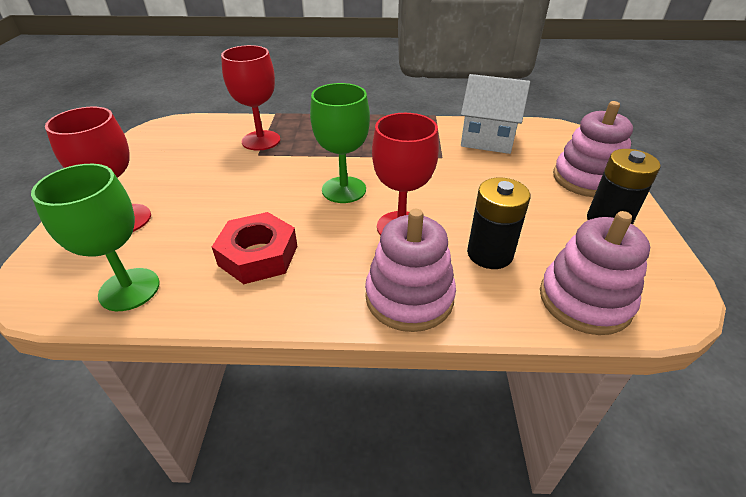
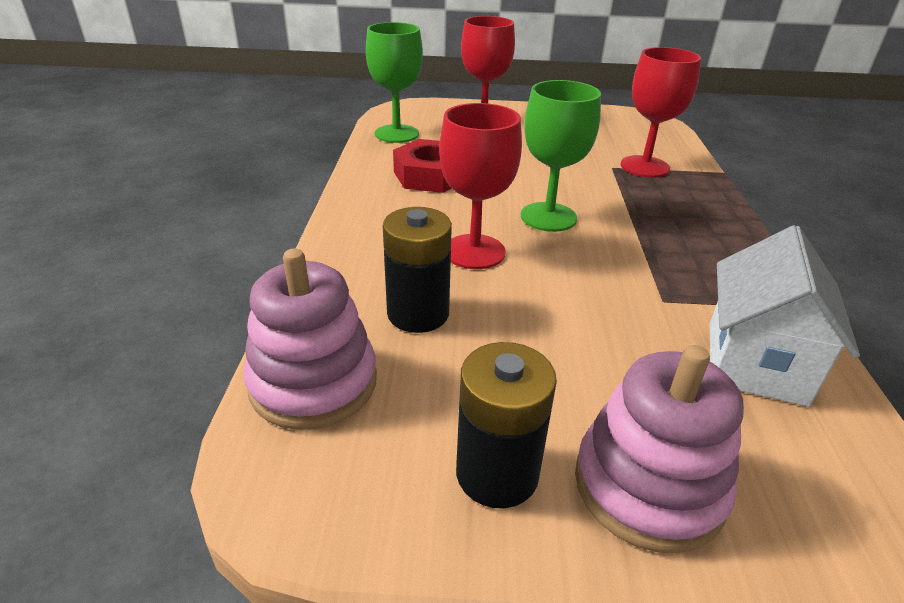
camera: 90 degrees right, 5 degrees down
(409, 297) = (356, 250): pink stacking toy -> none

